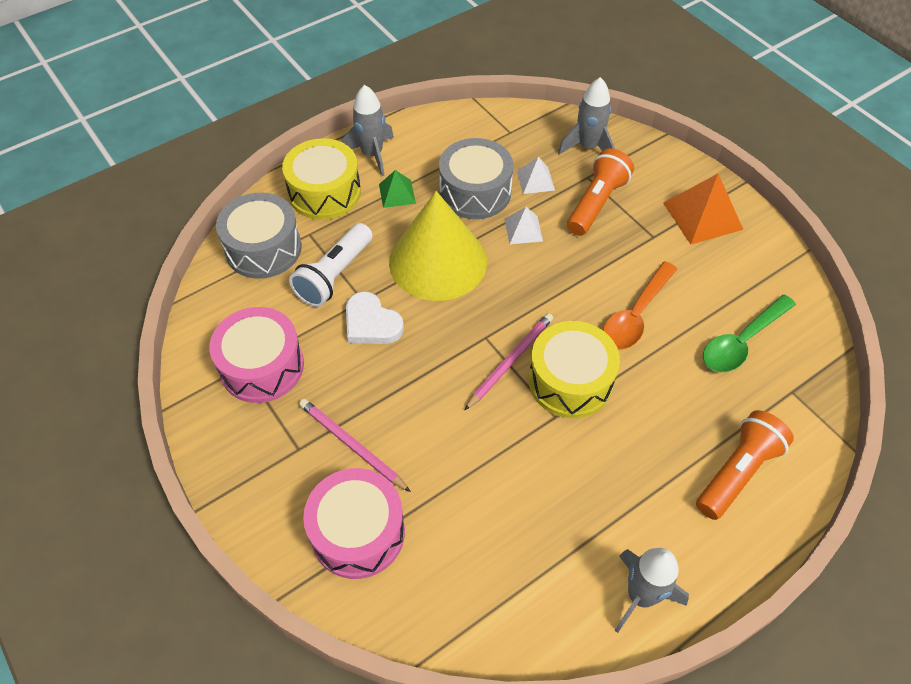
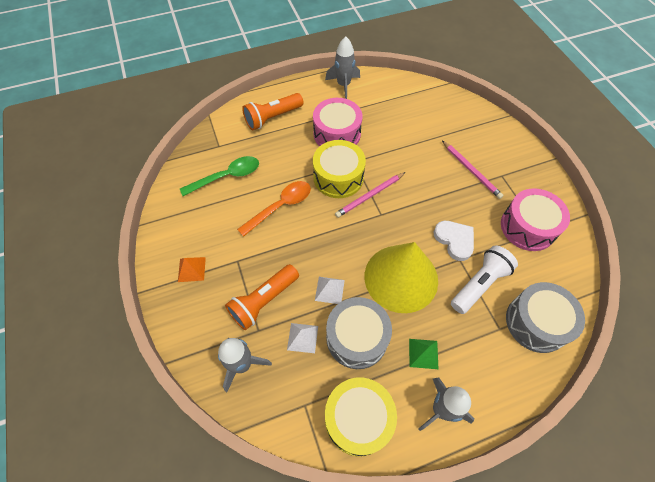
camera: 165 degrees left, 5 degrees up
(325, 192) = (487, 371): yellow drum -> yellow drum (358, 419)
(358, 532) = (470, 132): pink drum -> pink drum (337, 134)
(702, 216) = (191, 269): orange pyramid -> orange pyramid, size x0.57

